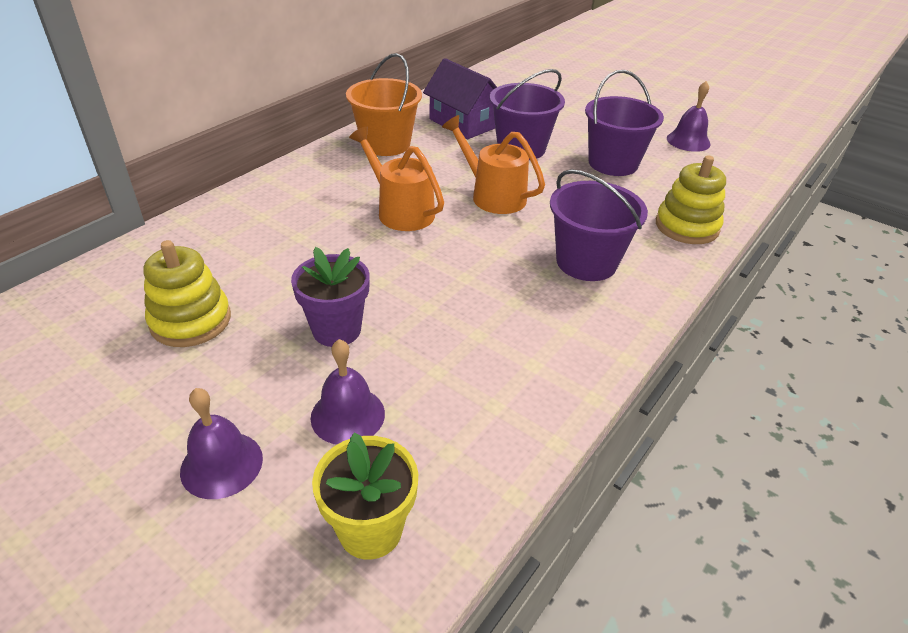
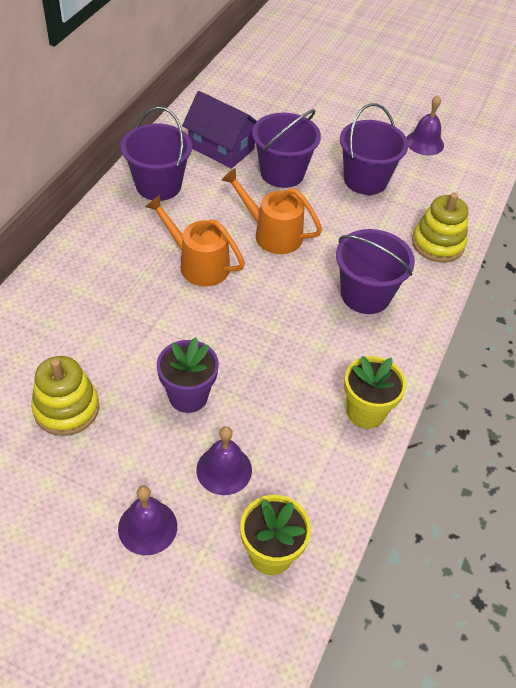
camera: 15 degrees left, 10 degrees up
(386, 144) = (158, 185): orange bucket -> purple bucket
(554, 381) = (365, 412): none -> yellow flower pot

